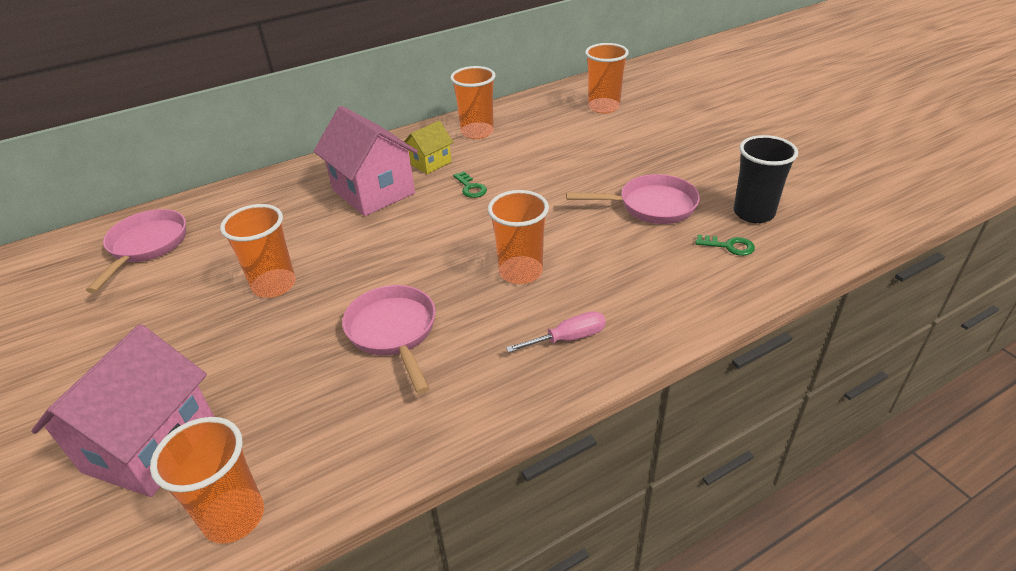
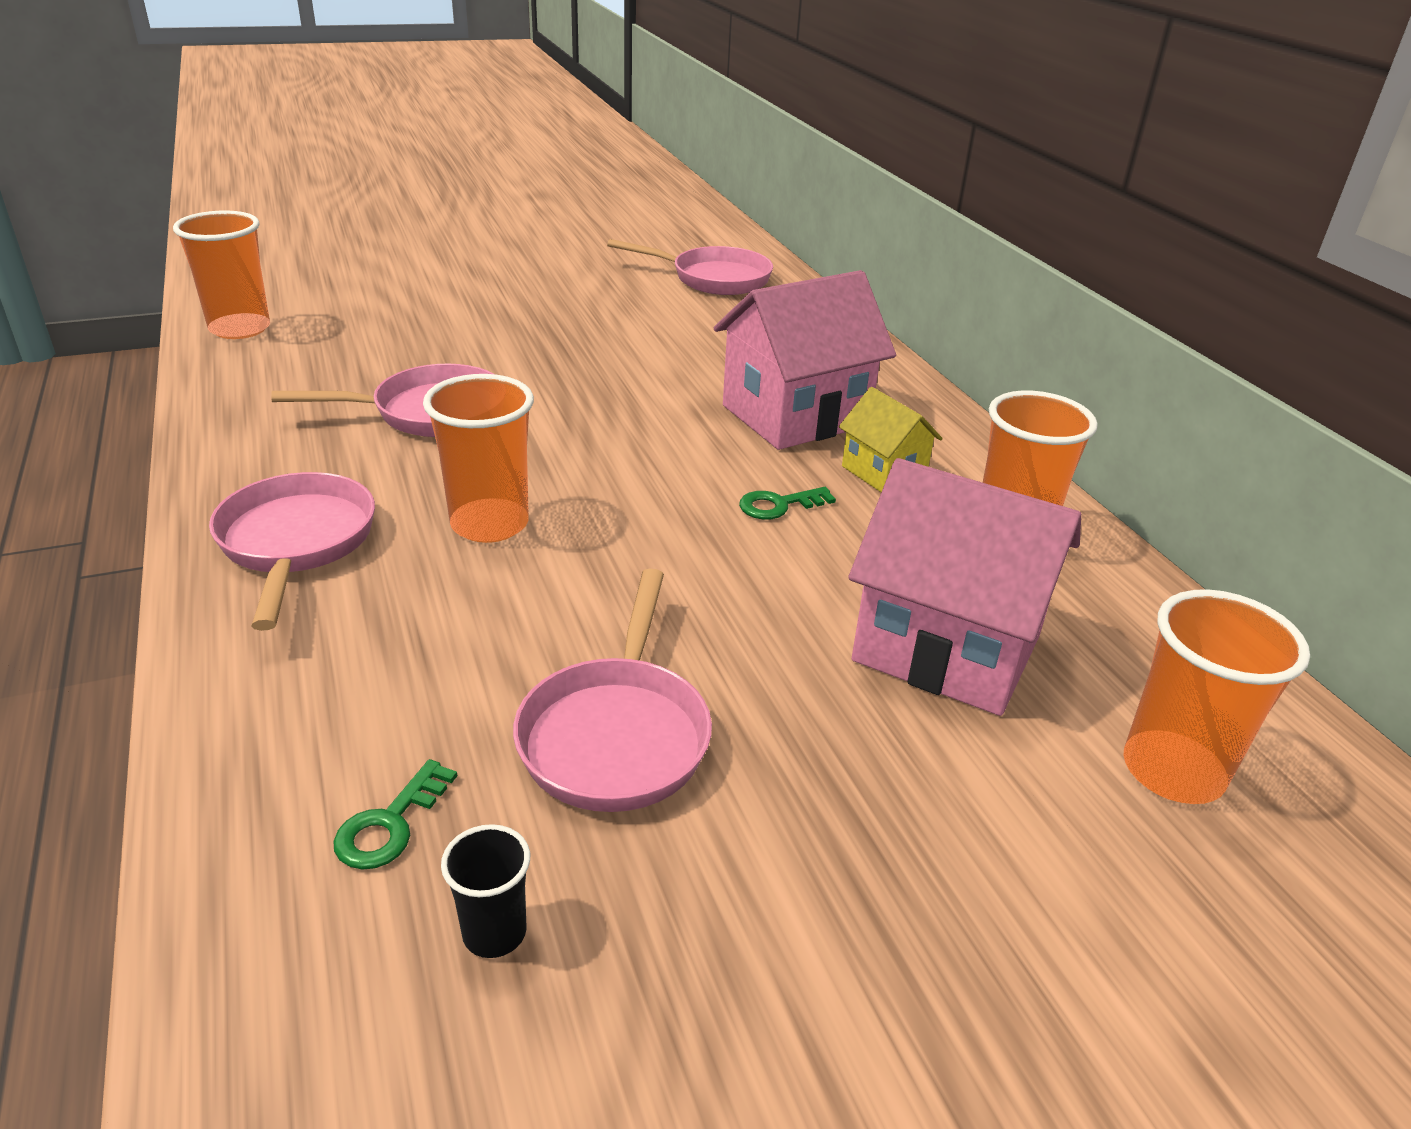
camera: 95 degrees right, 5 degrees down
(150, 445) = (370, 295): pink house -> pink house (946, 648)
(274, 285) = (586, 344): orange cup -> none
(568, 338) = (296, 543): pink screwdriver -> pink pan
(753, 213) = (494, 932): black cup -> black cup, size x0.53

